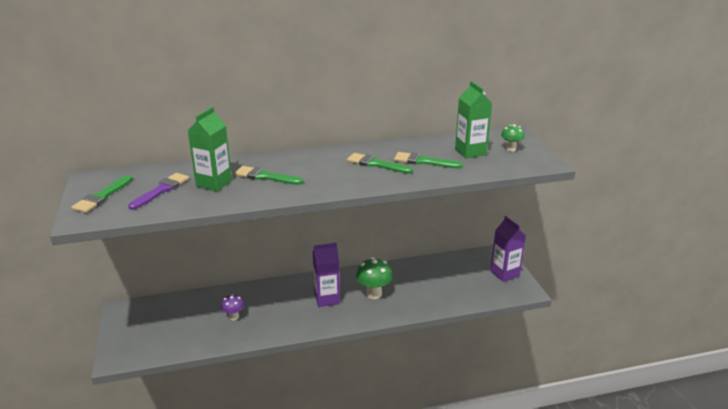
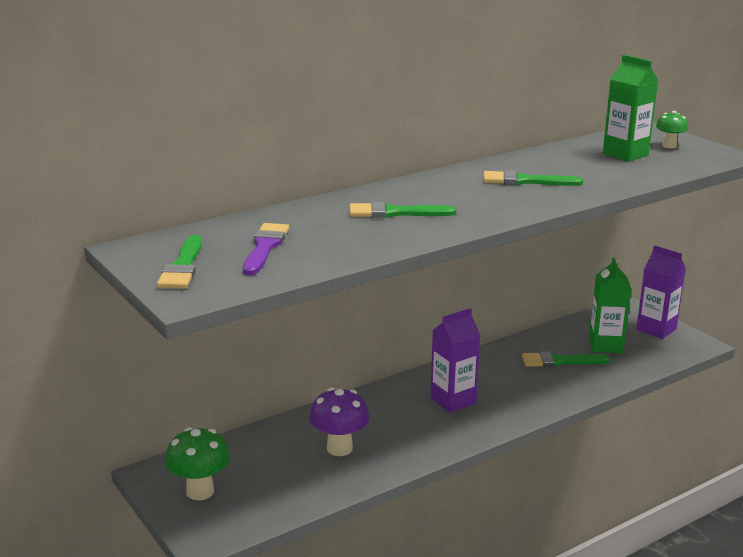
camera: 20 degrees left, 5 degrees down
(214, 183) = (332, 229): green carton -> green carton (605, 345)
(234, 317) = (339, 448): purple mushroom -> purple mushroom, size x1.68
(374, 294) = (511, 383): green mushroom -> green mushroom (200, 491)
(423, 161) = (581, 171): green brush -> green brush (560, 361)

